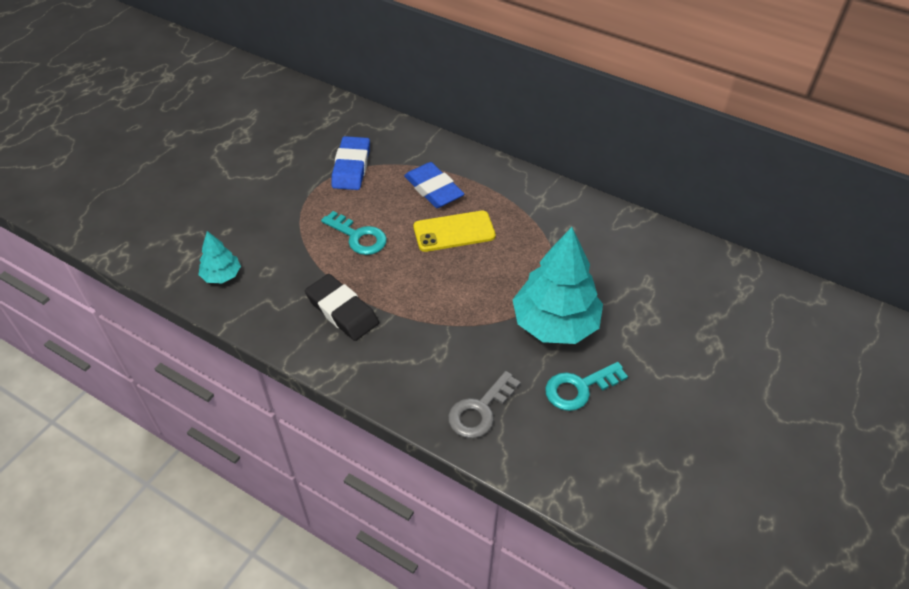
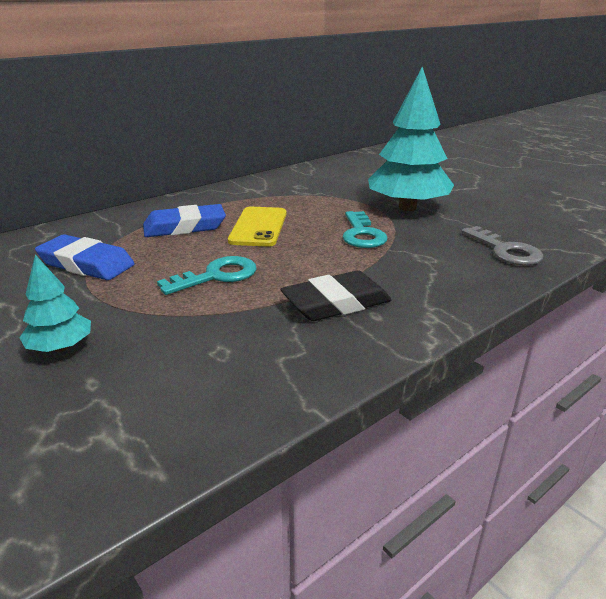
camera: 70 degrees left, 20 degrees down
(222, 275) = (193, 398): turquoise tree -> turquoise tree (61, 347)
(579, 388) = (483, 211): turquoise key -> turquoise key (362, 234)

